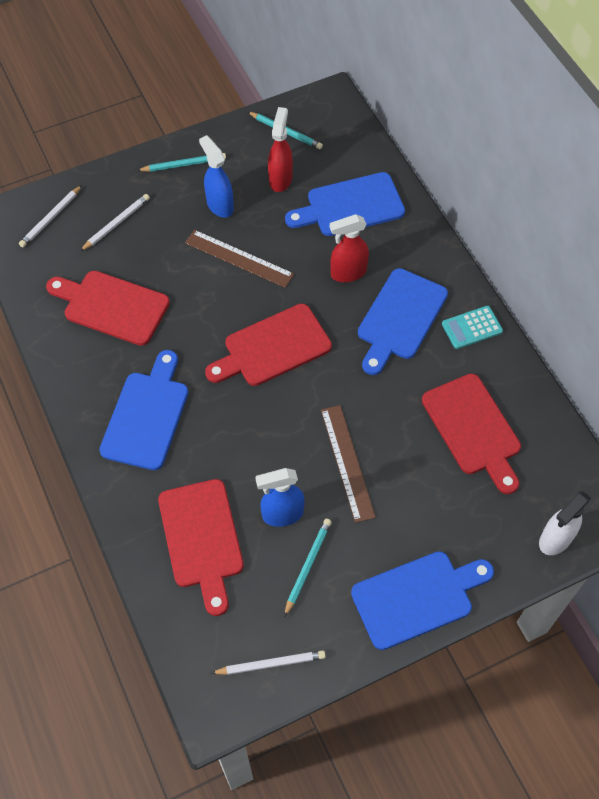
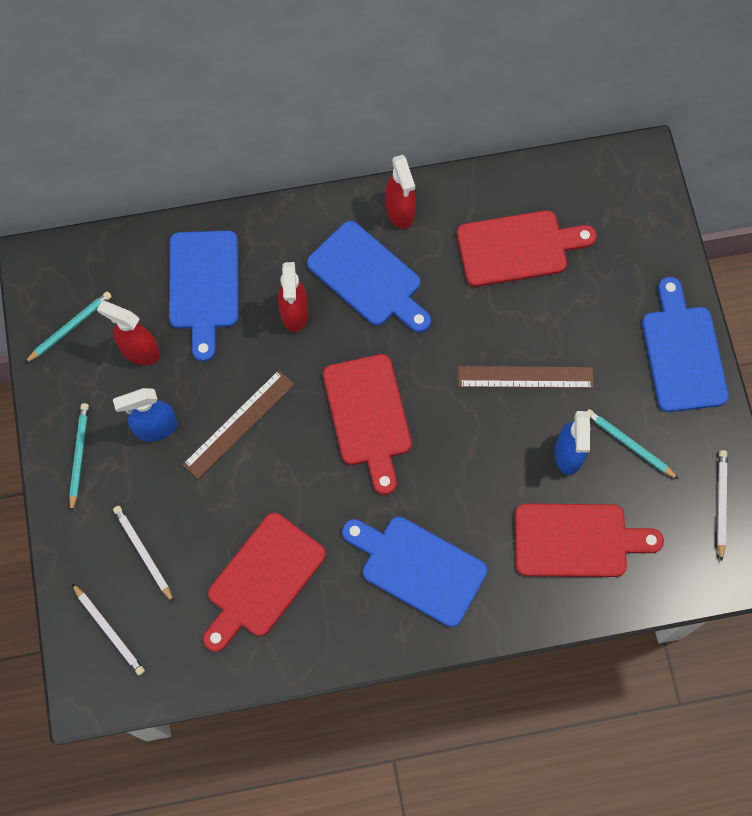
camera: 75 degrees left, 10 degrees up
(471, 327) = (400, 212): turquoise calculator -> red spray bottle
(555, 539) = (651, 214): white spray bottle -> none

